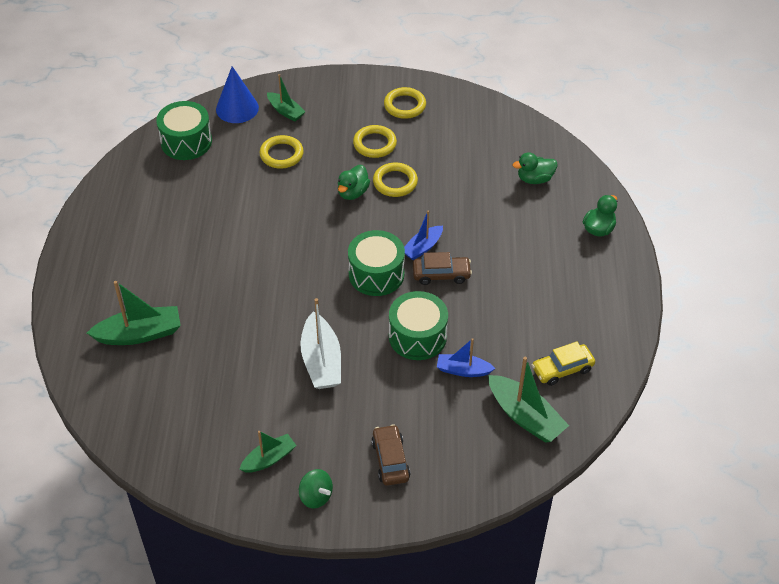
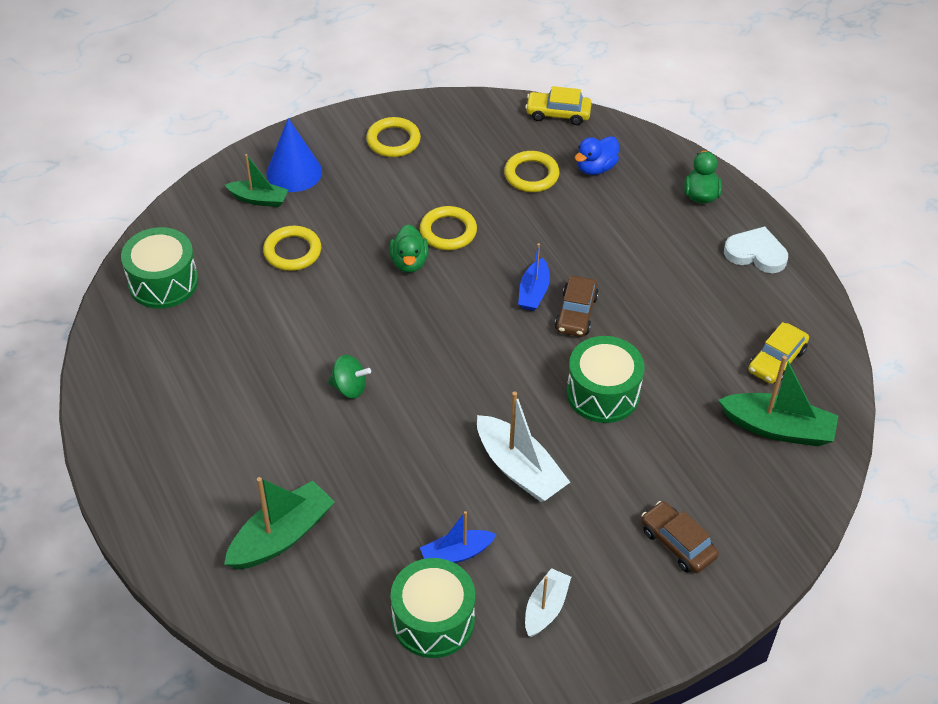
camera: 30 degrees left, 0 degrees up
(237, 108) = (196, 218): blue cone -> blue cone (294, 172)
(269, 459) = (545, 608): green boat -> white boat
(316, 496) = (629, 624): green spinning top -> green spinning top (349, 388)
(374, 144) = (392, 197): yellow ring -> yellow ring (531, 175)
(376, 274) = (505, 343): green drum -> green drum (433, 620)
(441, 274) = (576, 313): brown car -> brown car turned 135 degrees clockwise
(463, 370) = (678, 408): blue boat -> blue boat (456, 554)
(534, 179) = (595, 168): green duck -> blue duck
(537, 130) = (558, 114): none -> yellow car
(608, 287) = (756, 253): none -> white heart

